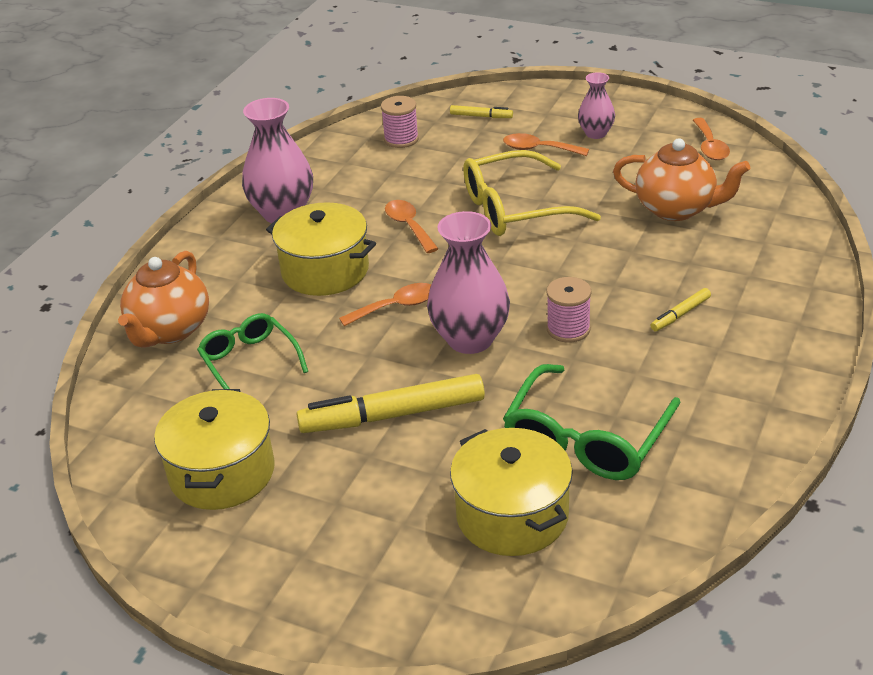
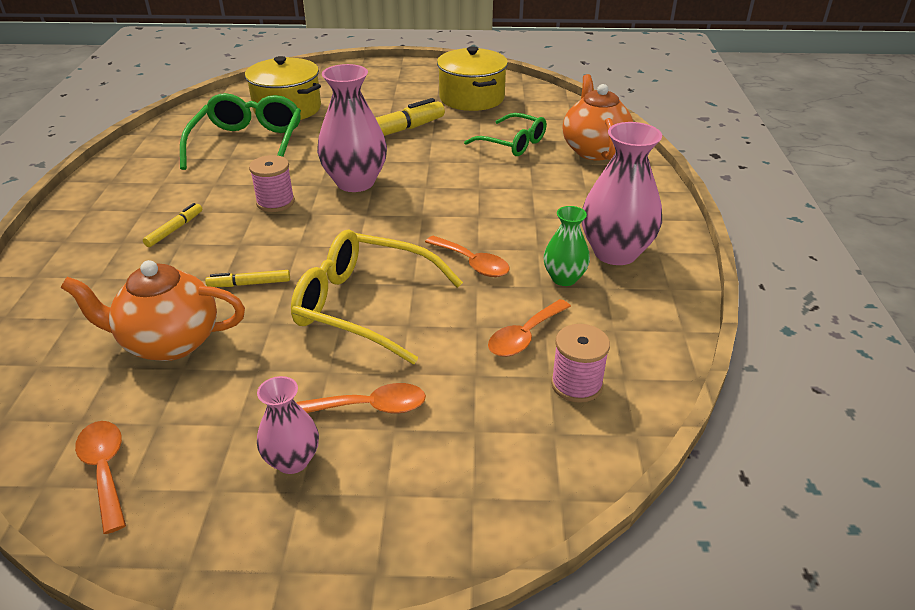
camera: 155 degrees right, 0 degrees up
(325, 270) = (517, 209): yellow pot -> none
(345, 201) = (564, 278): none -> green vase
(396, 307) = (431, 193): orange spoon -> orange spoon (524, 336)
(481, 116) = (491, 460): yellow marker -> yellow marker (249, 284)
(516, 208) = (365, 306): yellow glasses -> yellow glasses turned 120 degrees counterclockwise

